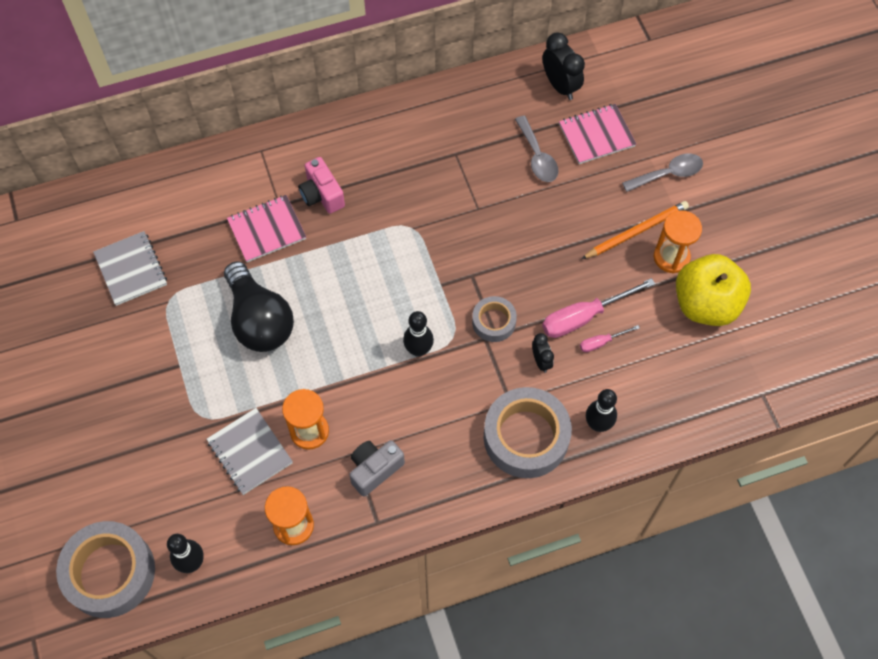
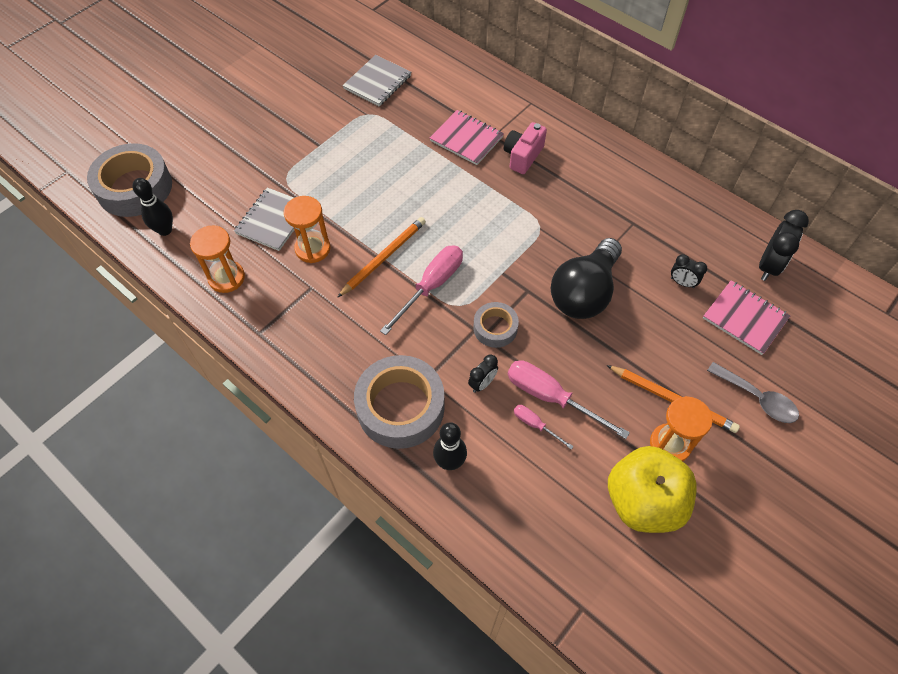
camera: 60 degrees right, 5 degrees down
(259, 320) = (387, 172): black light bulb -> black light bulb (584, 292)
(360, 373) = (384, 257): none -> orange pencil
(374, 469) = (304, 308): grey camera -> none
(418, 350) = (431, 286): black bowling pin -> pink screwdriver
(537, 156) = (682, 283): grey spoon -> black clock

